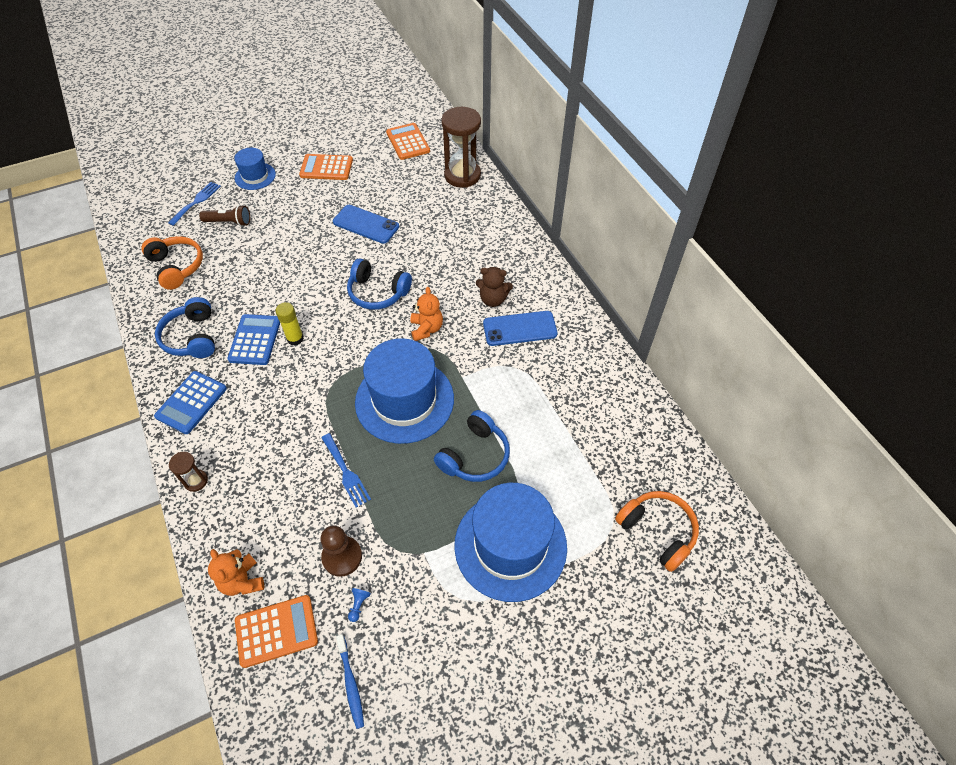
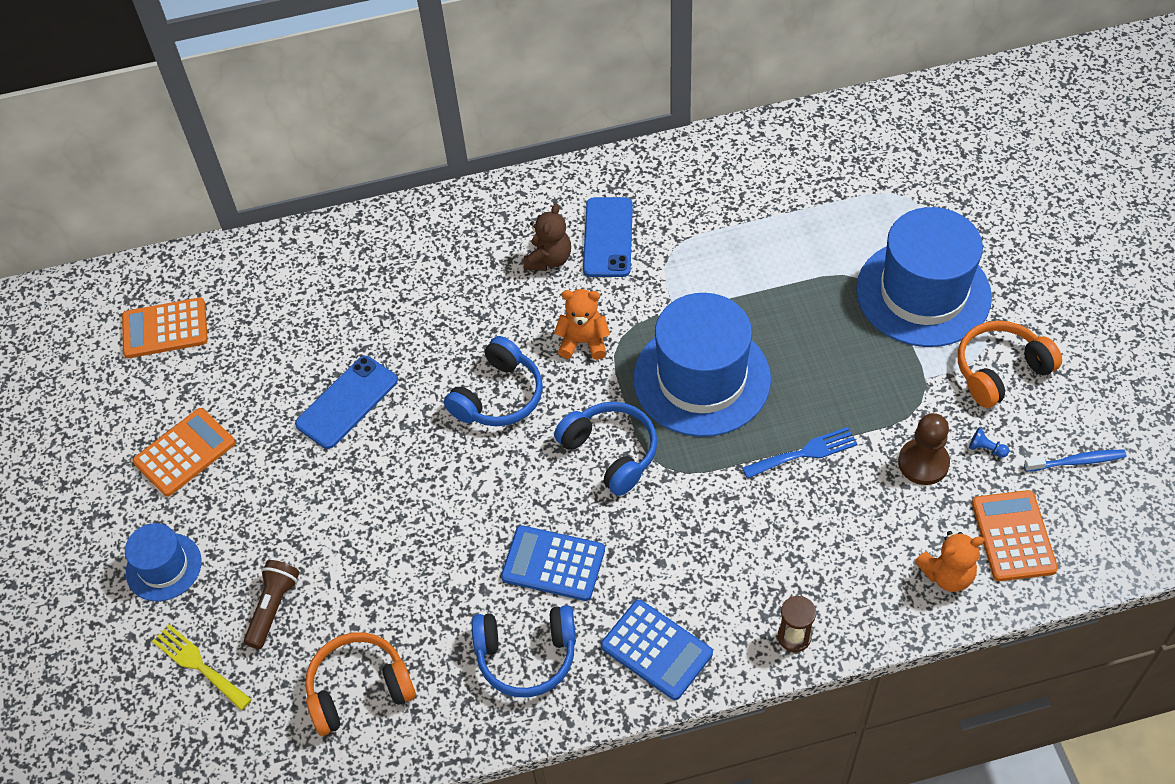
camera: 75 degrees left, 0 degrees up
(196, 202) = (198, 665): blue fork -> yellow fork
(295, 338) = (563, 508): yellow glue stick -> none
(326, 168) = (185, 453): orange calculator -> orange calculator turned 150 degrees counterclockwise
(462, 175) = (279, 264): brown hourglass -> none
(475, 456) = (799, 311): blue headphones -> blue headphones (611, 452)
(657, 531) = (918, 160): orange headphones -> orange headphones (1000, 370)

